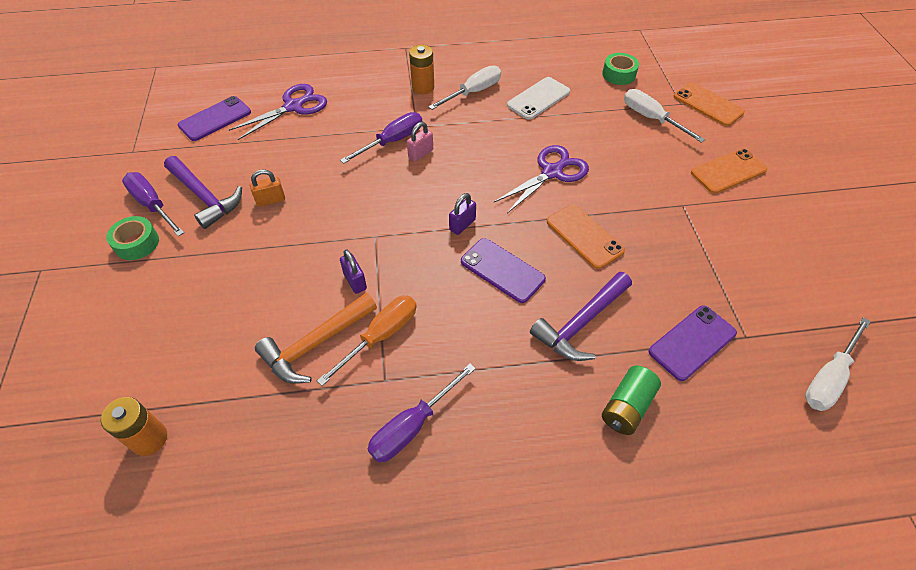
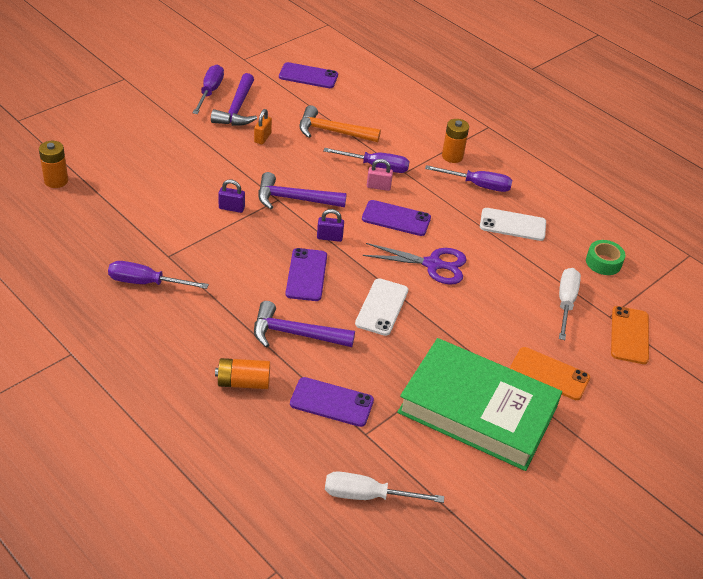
camera: 50 degrees right, 10 degrees down
(137, 243) = (176, 102): green tape -> none
(271, 200) = (262, 138): orange padlock -> orange padlock turned 75 degrees clockwise
(294, 106) = (359, 104): purple scissors -> none
(315, 344) = (168, 214): orange hammer -> orange hammer (332, 131)
(355, 281) = (231, 208): purple padlock -> purple padlock turned 75 degrees clockwise
(381, 336) = (199, 239): orange screwdriver -> none
(385, 223) = (294, 199): none -> purple hammer
(473, 92) = (478, 185): white screwdriver -> purple screwdriver
(473, 164) = (396, 218): none -> purple phone
(584, 236) = (382, 307): orange phone -> white phone
(627, 407) = (243, 382): green battery -> orange battery
(750, 239) = (477, 410): none -> green book

